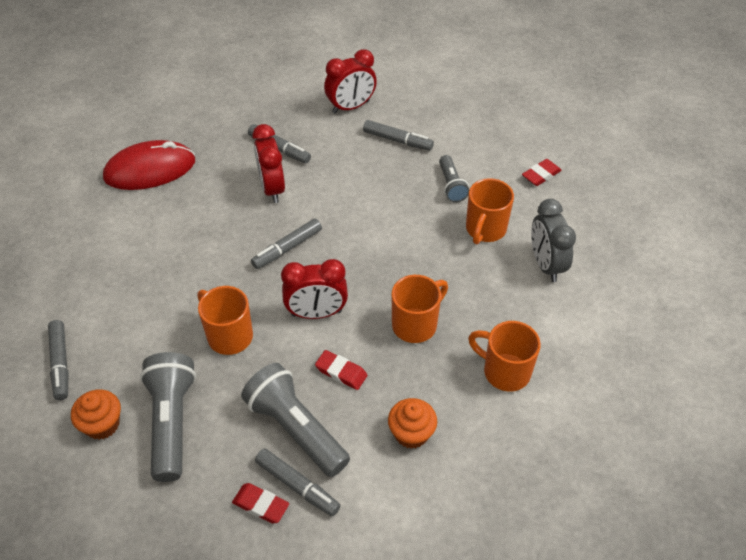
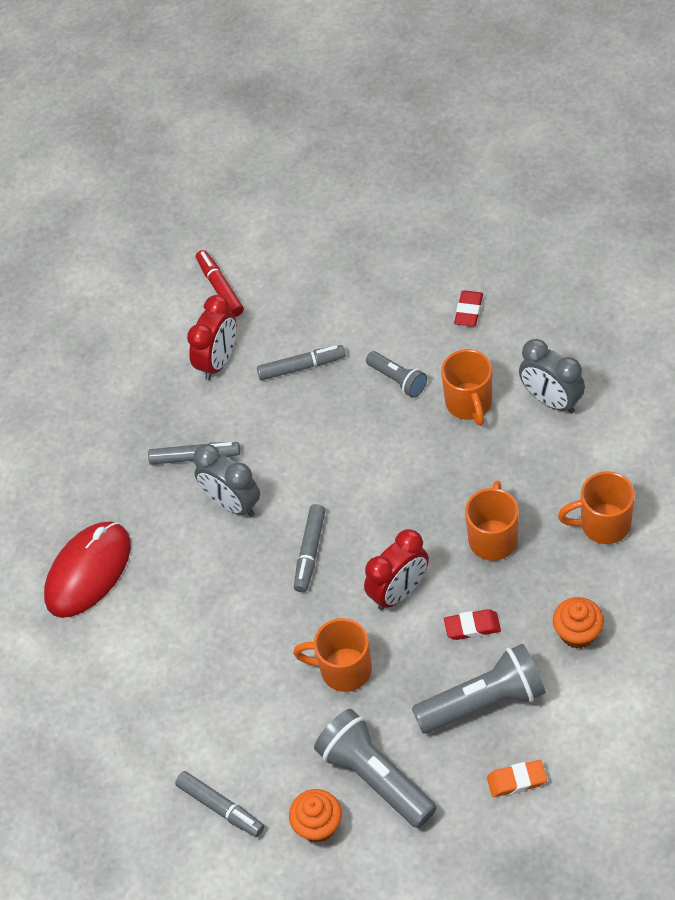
camera: 30 degrees left, 5 degrees up
(261, 505) = (516, 780): red eraser -> orange eraser
(272, 188) = (232, 503): red clock -> grey clock
(296, 429) = (483, 701): grey flashlight -> grey flashlight turned 150 degrees clockwise
(297, 486) = (530, 744): grey marker -> none
(395, 70) = (220, 287): none -> red marker

